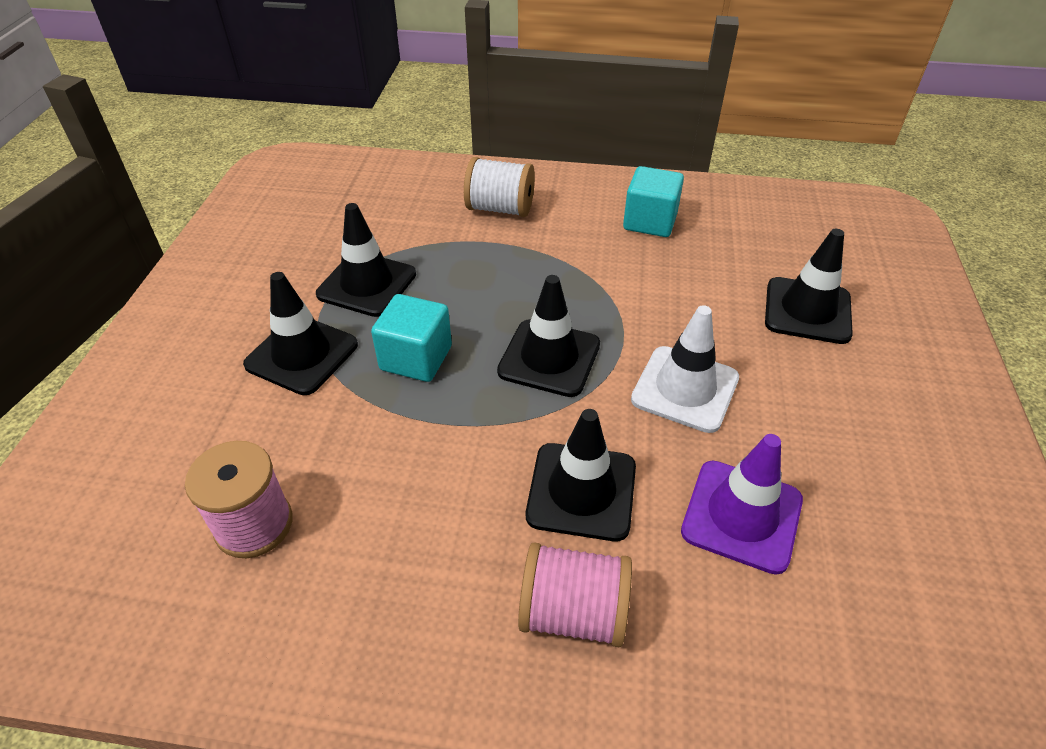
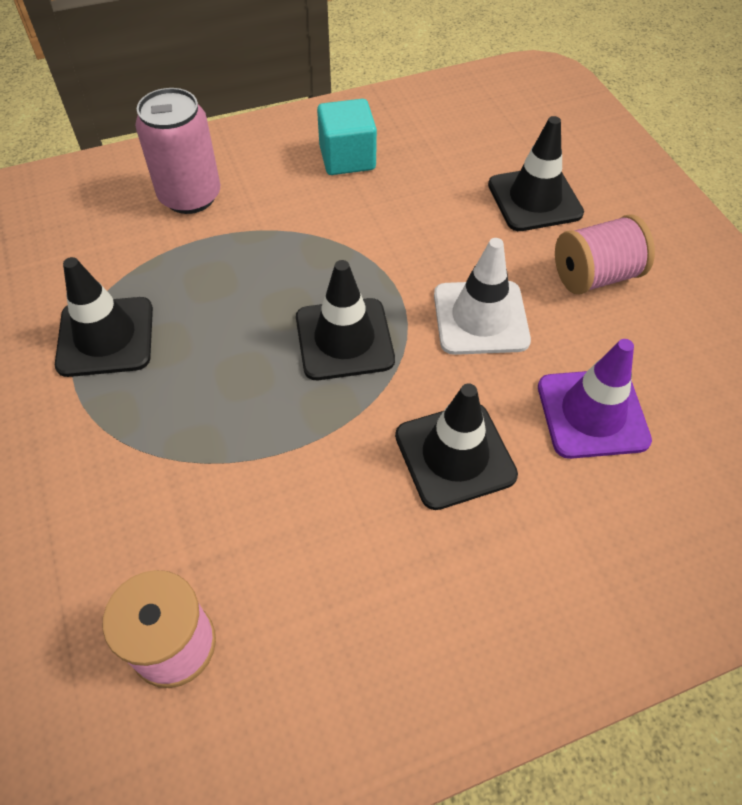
camera: 30 degrees left, 10 degrees up
(302, 355) = (91, 445): black traffic cone -> none
(416, 358) = (215, 396): turquoise cube -> none
(500, 209) = (190, 196): white spool -> pink can
(573, 612) = (516, 566): pink spool -> pink spool (595, 276)

